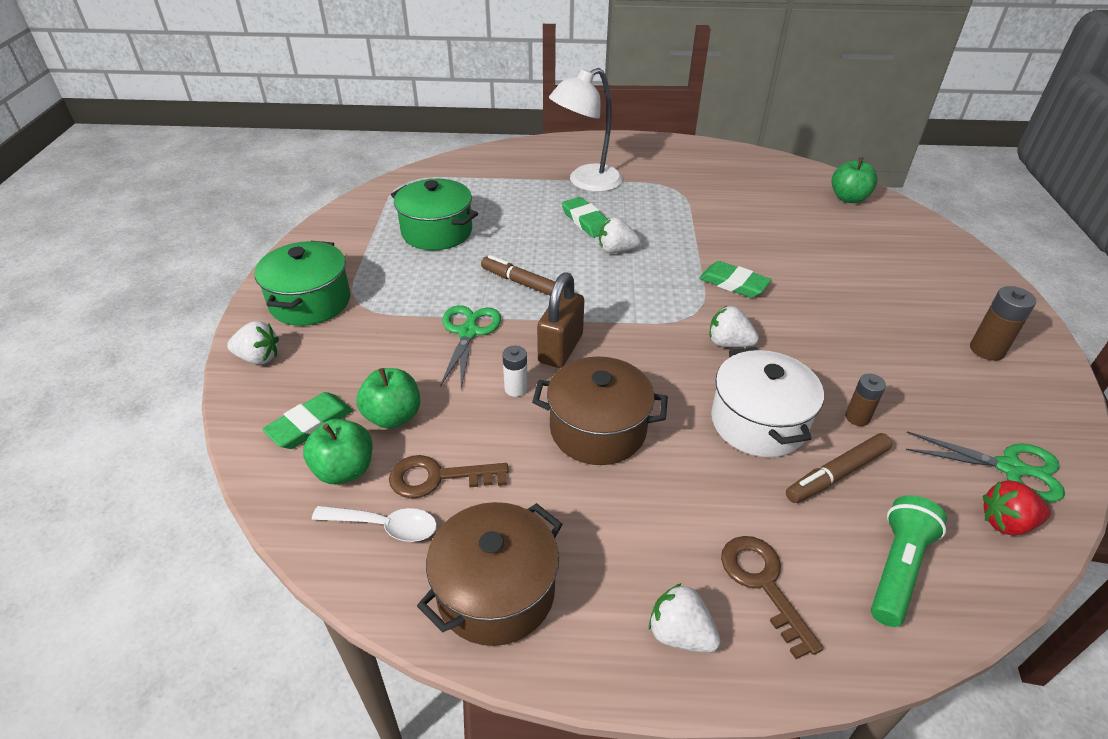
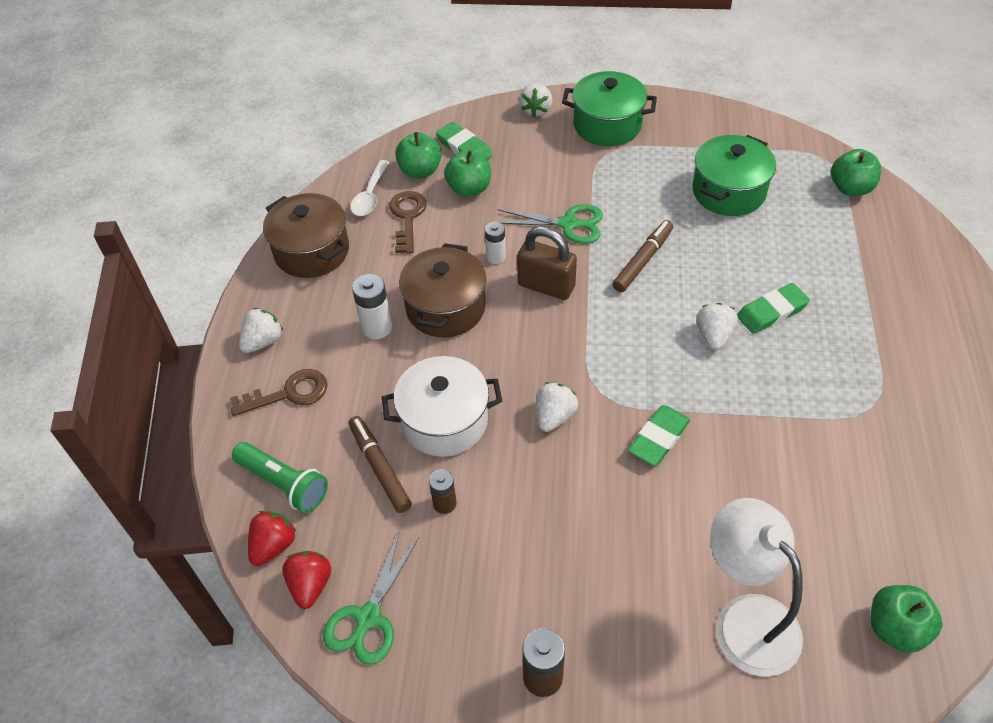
camera: 95 degrees right, 10 degrees up
(444, 175) = (850, 188): none -> green apple
(586, 182) = (865, 315): white lamp -> white lamp (745, 619)
(636, 495) = (377, 327): none -> white battery
(981, 567) = (273, 546): none -> red strawberry

